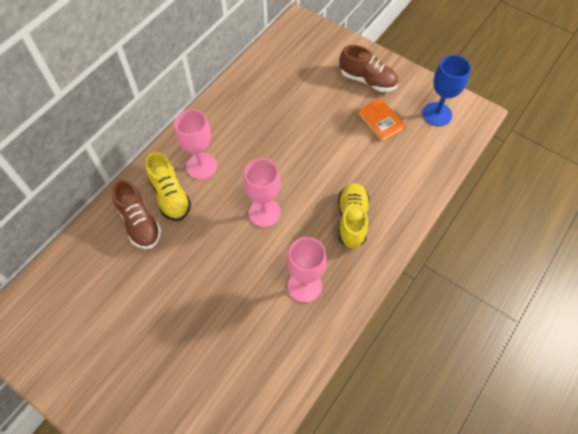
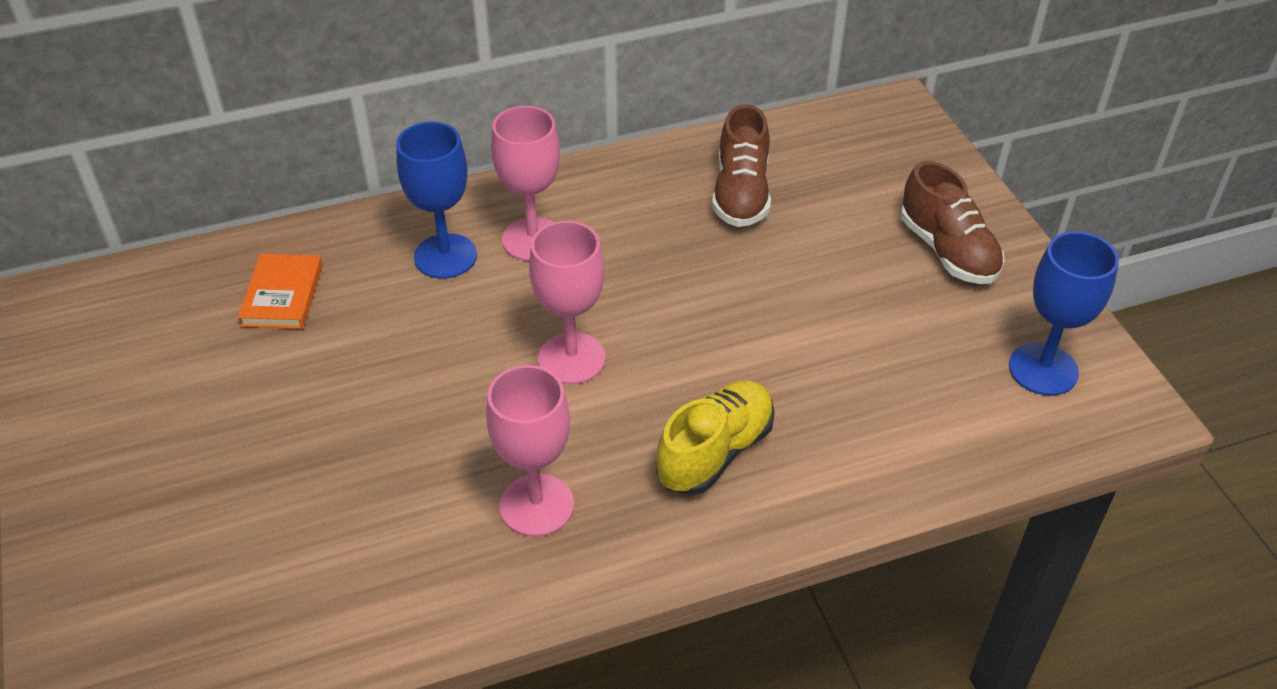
camera: 35 degrees right, 15 degrees down
(140, 223) = (365, 269): brown shoe -> brown shoe (741, 194)
(170, 196) = (445, 256): yellow shoe -> blue goblet
(380, 121) = (914, 326): orange book -> orange book (283, 295)

